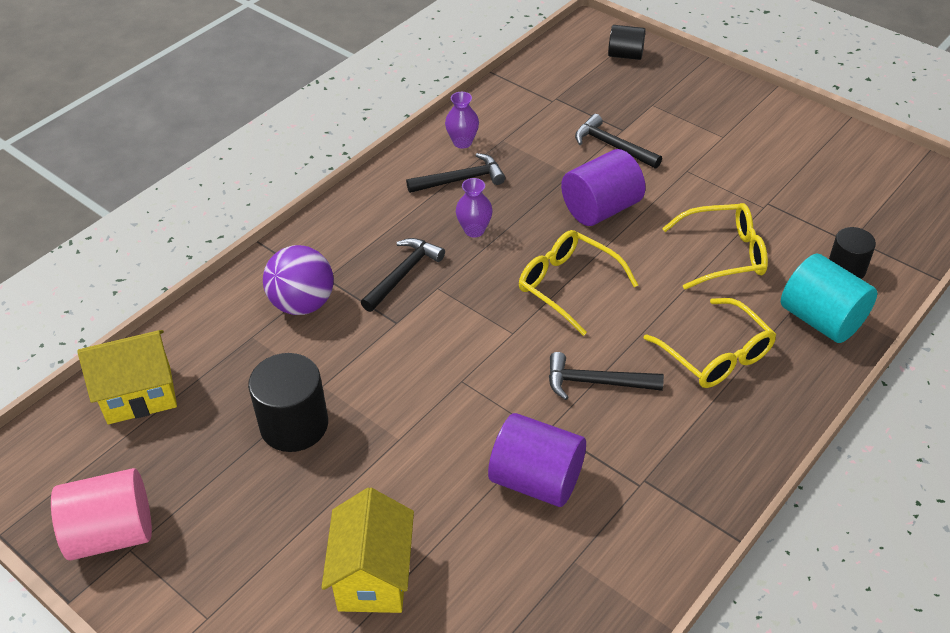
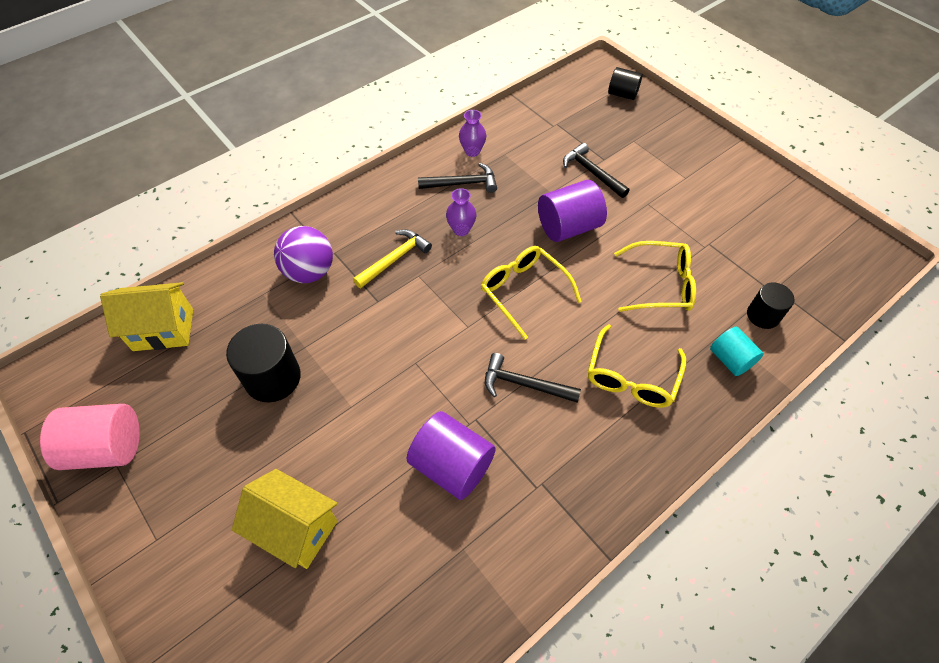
camera: 10 degrees right, 10 degrees up
(373, 576) = (296, 529): yellow house -> yellow house turned 75 degrees counterclockwise
(403, 274) = (395, 259): black hammer -> yellow hammer
(716, 355) = (631, 377): yellow glasses -> yellow glasses turned 45 degrees clockwise
(821, 319) = (730, 359): turquoise cylinder -> turquoise cylinder, size x0.62

